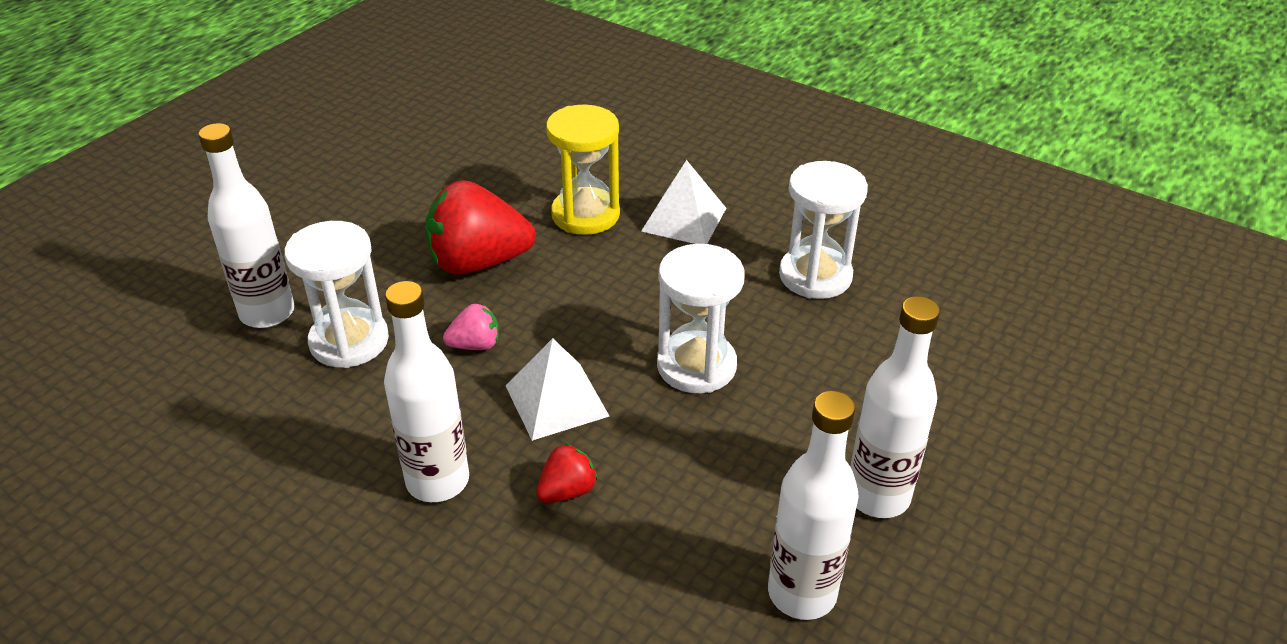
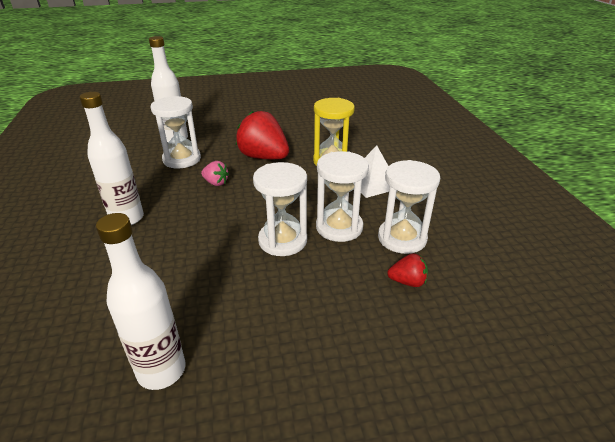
camera: 45 degrees right, 5 degrees down
(556, 400) = (209, 218): white pyramid -> none
(567, 491) = (156, 252): red strawberry -> red strawberry (407, 282)
(733, 306) = (339, 227): none -> white hourglass
(878, 496) = (269, 358): white bottle -> none

